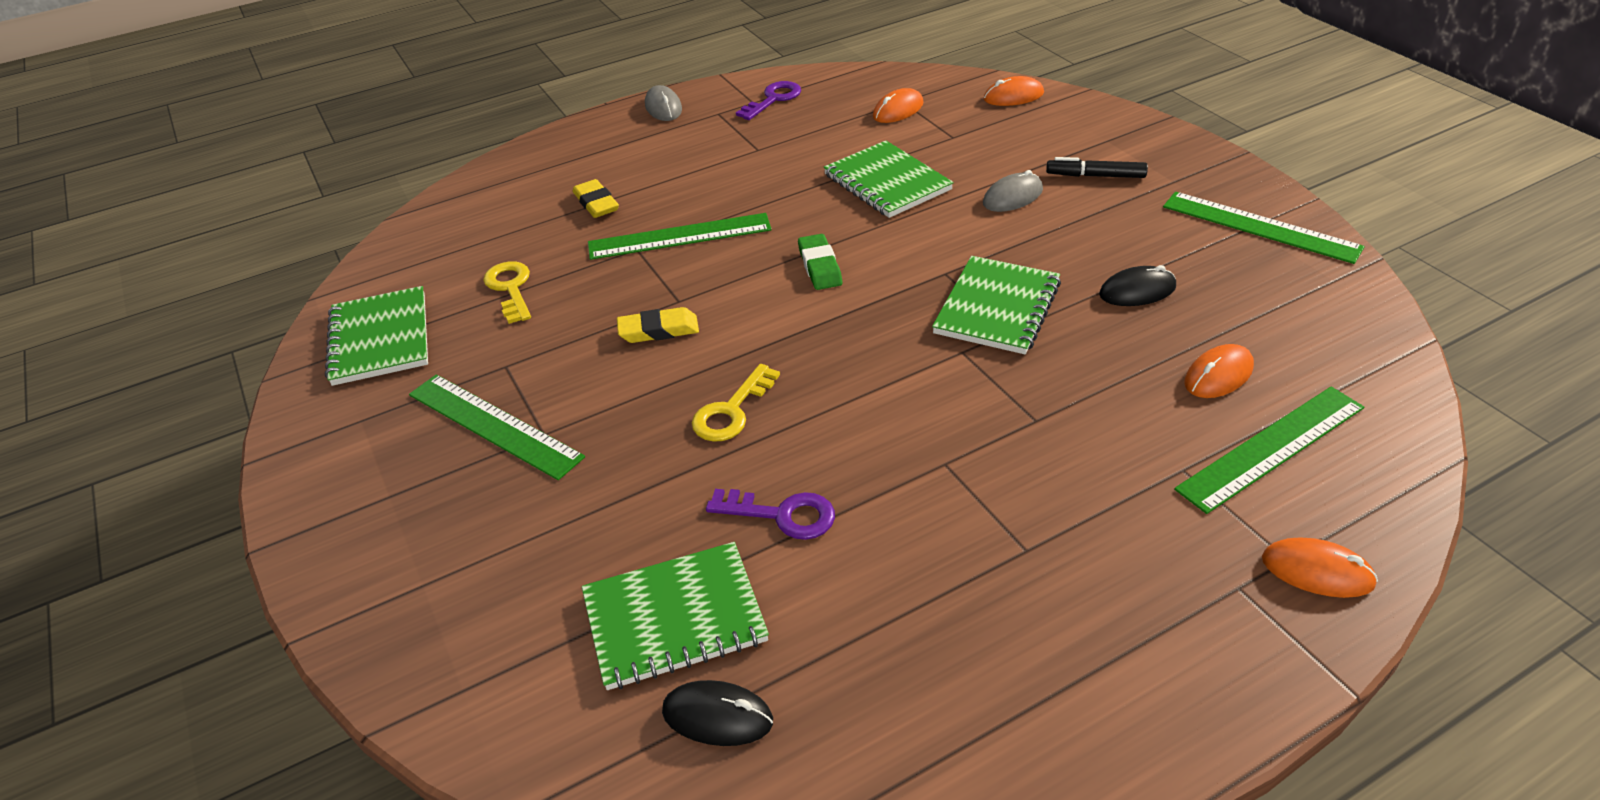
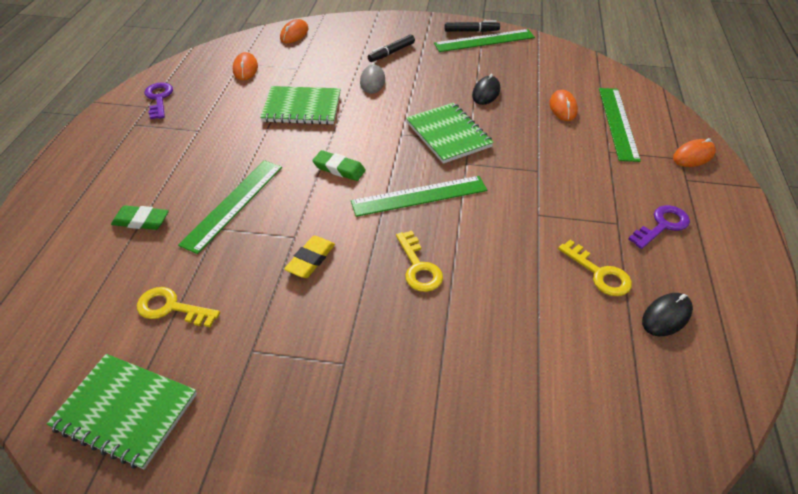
camera: 55 degrees left, 5 degrees up
(494, 425) = (306, 386): green ruler -> green ruler (419, 196)
(596, 203) = (141, 221): yellow eraser -> green eraser
(663, 107) = (87, 140): grey mouse -> none
(674, 618) = (560, 378): green notebook -> none
(717, 716) = (644, 397): black mouse -> black mouse (666, 316)
(782, 515) = (520, 292): purple key -> purple key (662, 225)
(898, 574) = (599, 273): none -> yellow key
(1263, 205) = (471, 31): none -> black marker

